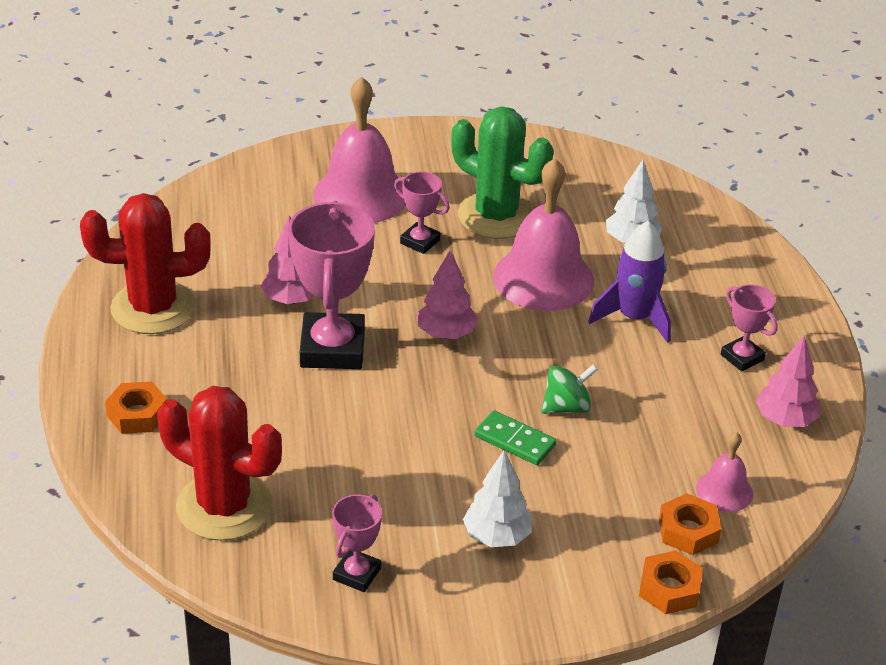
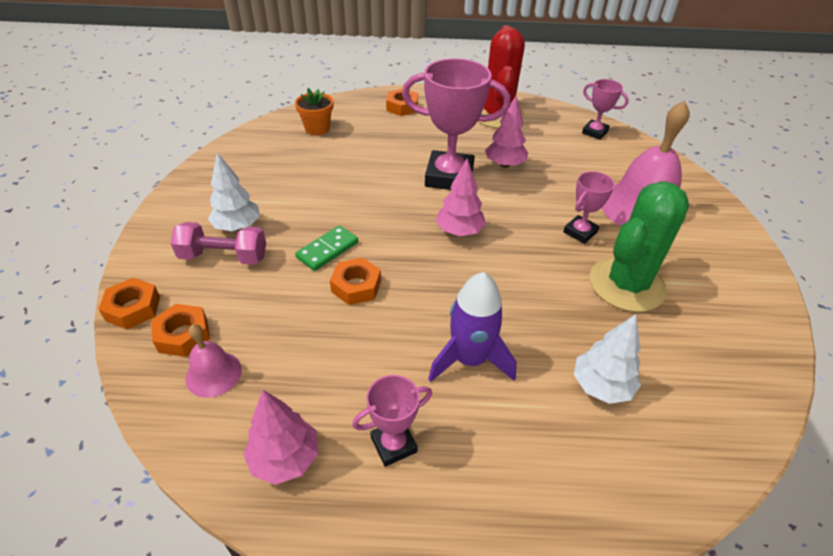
camera: 100 degrees right, 5 degrees up
(224, 506) = (317, 128): red cactus -> orange flower pot
(356, 574) = (240, 167): pink trophy -> pink trophy (594, 132)
(543, 278) = (532, 302): pink bell -> none
(558, 533) = (224, 257): none -> pink dumbbell
(566, 407) = (356, 286): green spinning top -> orange nut

